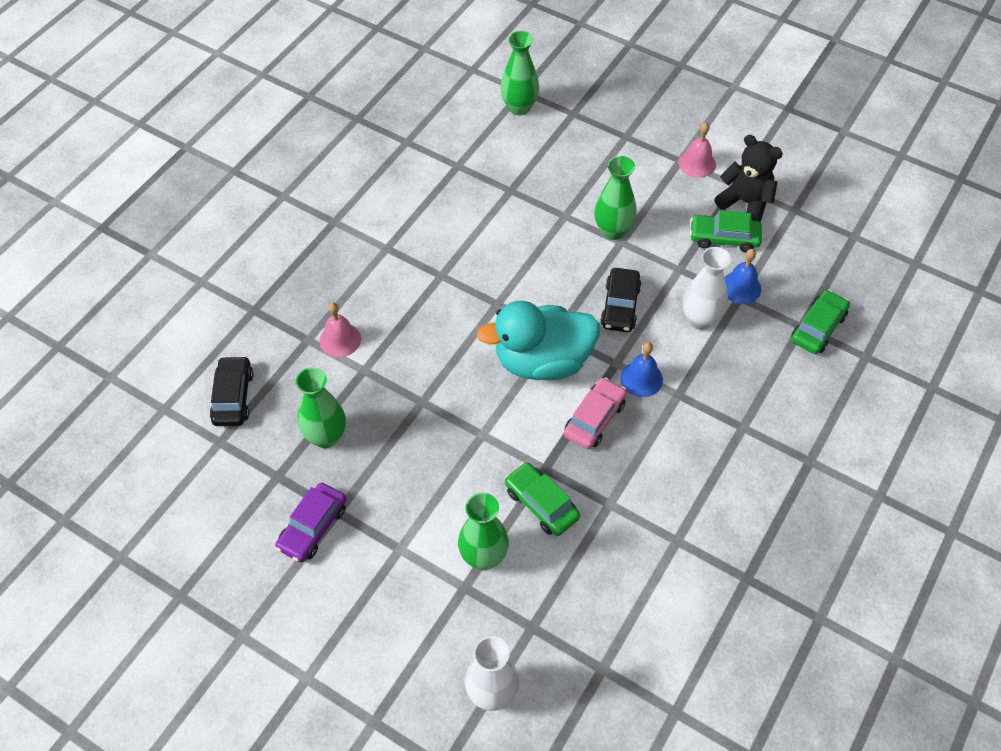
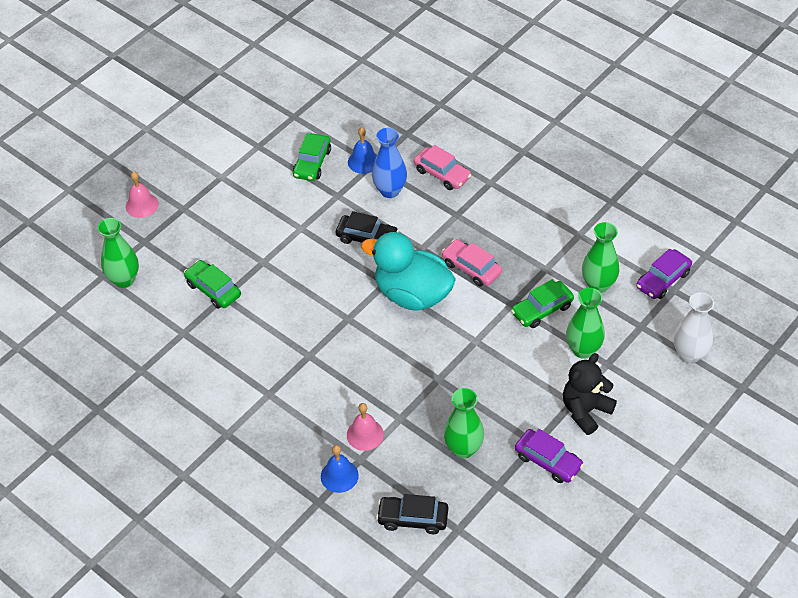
camera: 80 degrees left, 5 degrees down
(542, 361) = (412, 294): turquoise duck -> turquoise duck turned 120 degrees clockwise
(612, 231) = (288, 232): green vase -> green vase (598, 285)
(617, 653) = (663, 280): none -> purple car
(641, 378) = (439, 234): blue bell -> blue bell (339, 476)
(697, 163) = (228, 166): pink bell -> pink bell (142, 205)
(700, 320) = (390, 190): white vase -> blue vase
(743, 371) = (442, 174): none -> pink car
(745, 202) = (278, 144): black teddy bear -> black teddy bear (585, 411)
(818, 328) = (410, 125): green car -> green car (213, 289)

